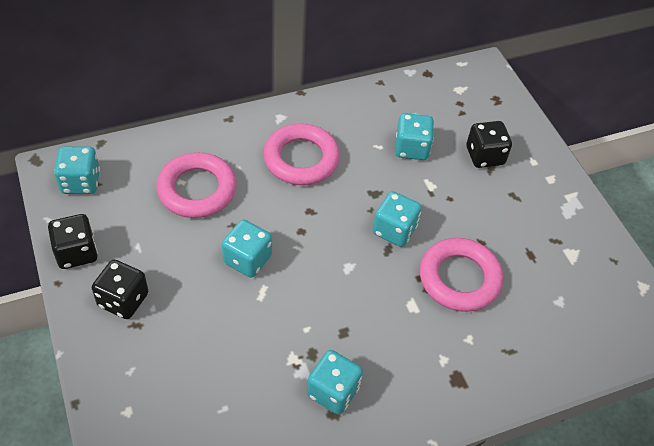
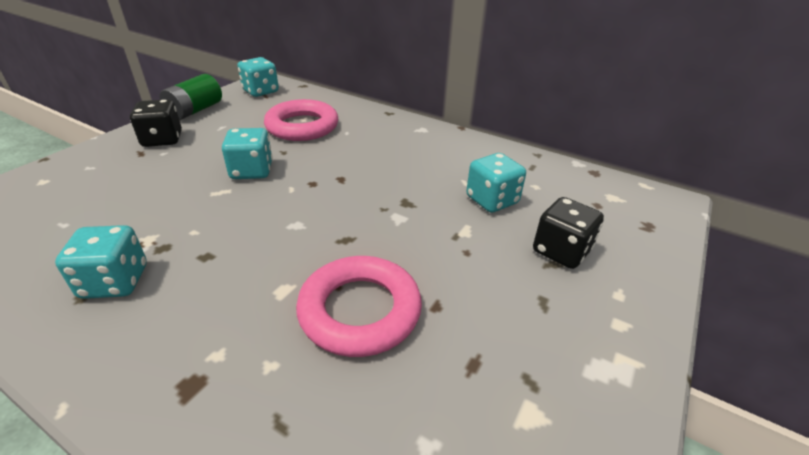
camera: 55 degrees right, 15 degrees down
(76, 253) = (195, 111): black dice -> green battery
(301, 159) = (392, 153): pink ring -> none
(394, 230) = (375, 233): turquoise dice -> none

